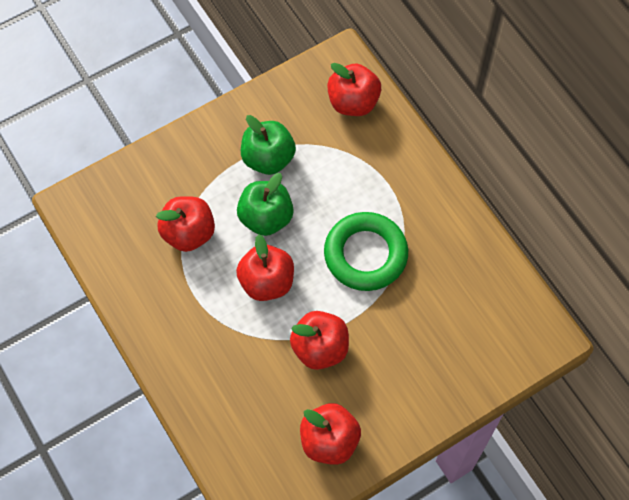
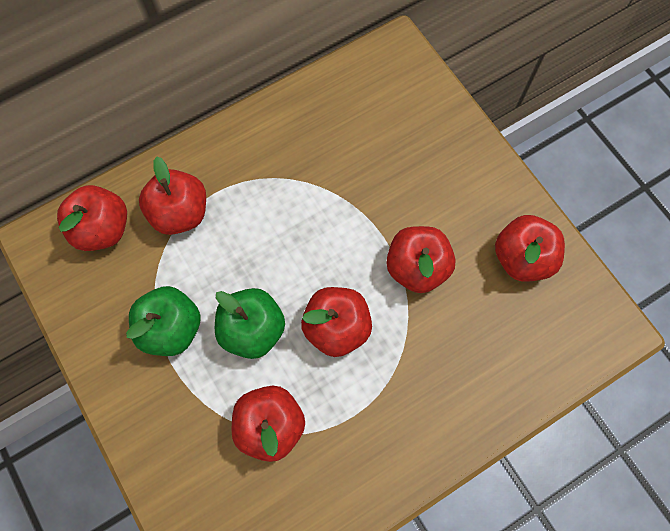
camera: 90 degrees left, 5 degrees up
(365, 254) = (303, 218): green ring -> none
(368, 158) = (180, 213): none -> red apple

